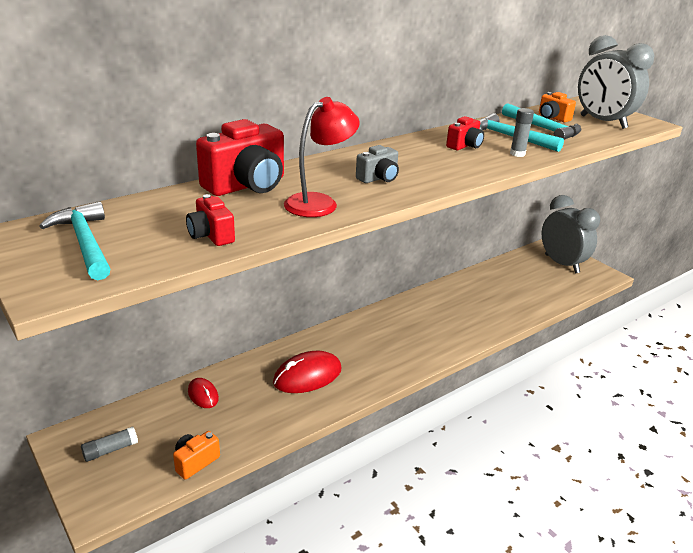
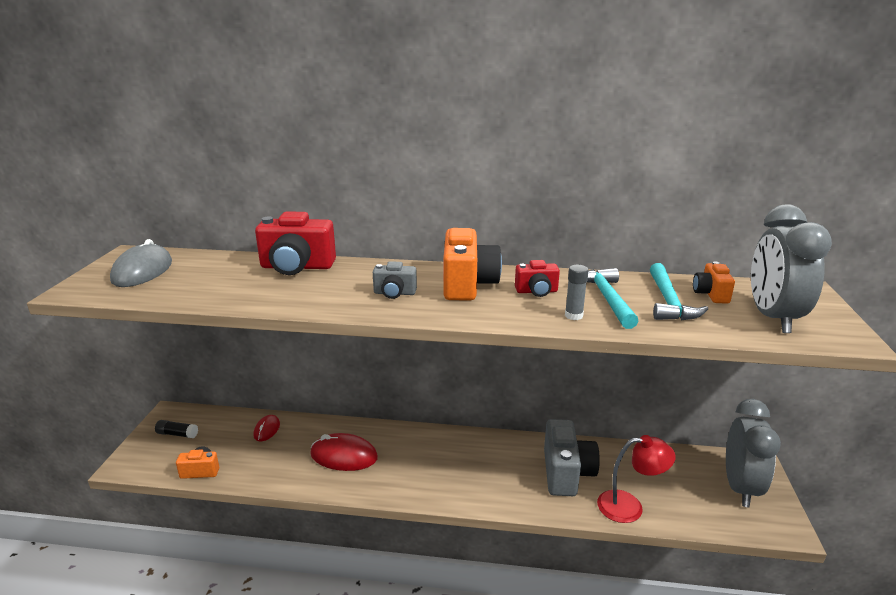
camera: 45 degrees right, 5 degrees down
(85, 243) = (142, 271): turquoise hammer -> grey mouse
(110, 450) = (177, 434): grey glue stick -> black glue stick
(211, 235) = (202, 292): red camera -> none
(319, 202) = (311, 296): red lamp -> red lamp (629, 506)
(413, 155) = (467, 285): none -> orange camera
(470, 303) = (566, 473): none -> grey camera

